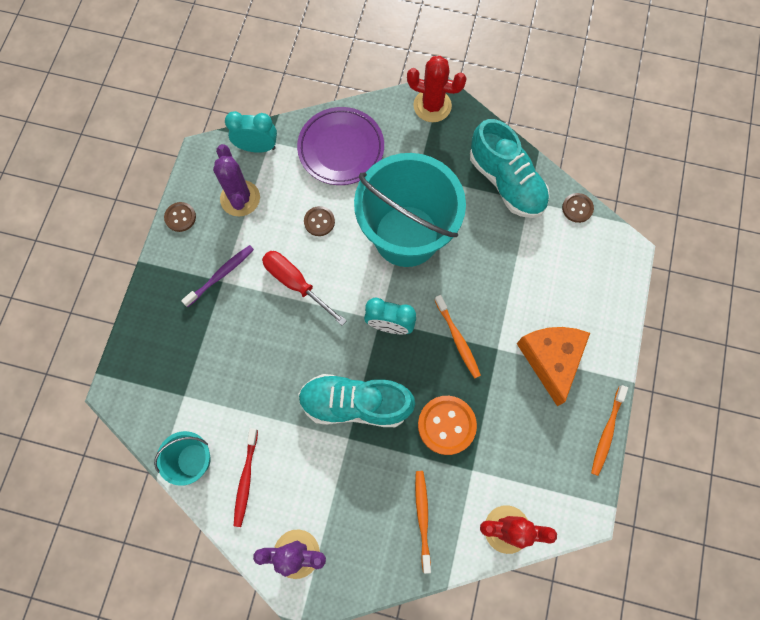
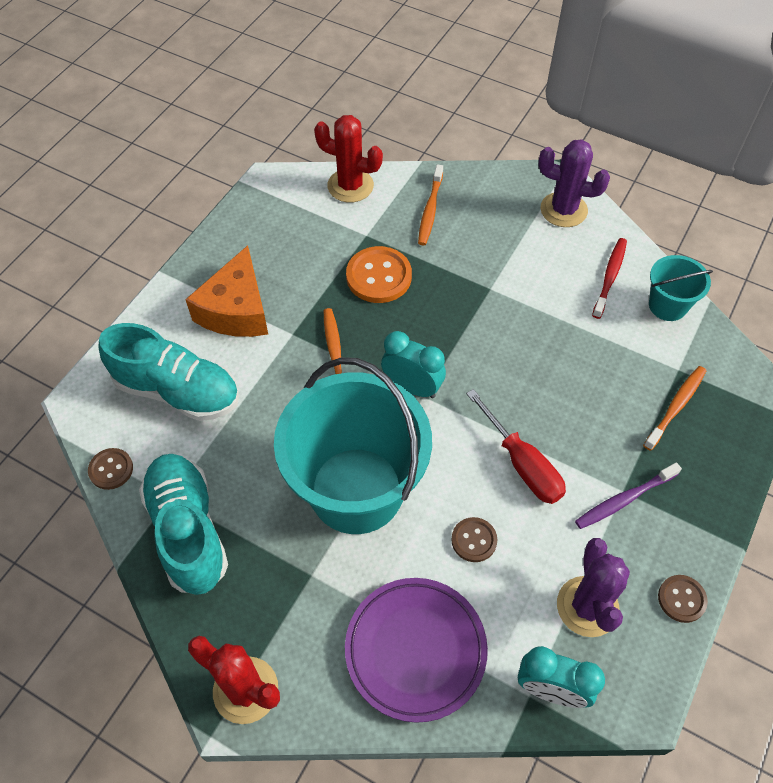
camera: 165 degrees left, 15 degrees down
(355, 404) = (475, 317): turquoise shoe -> turquoise shoe (178, 391)
(607, 432) = (212, 235): orange toothbrush -> orange toothbrush (675, 407)

